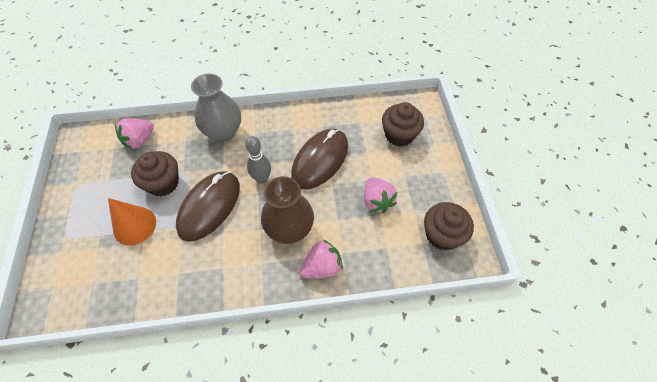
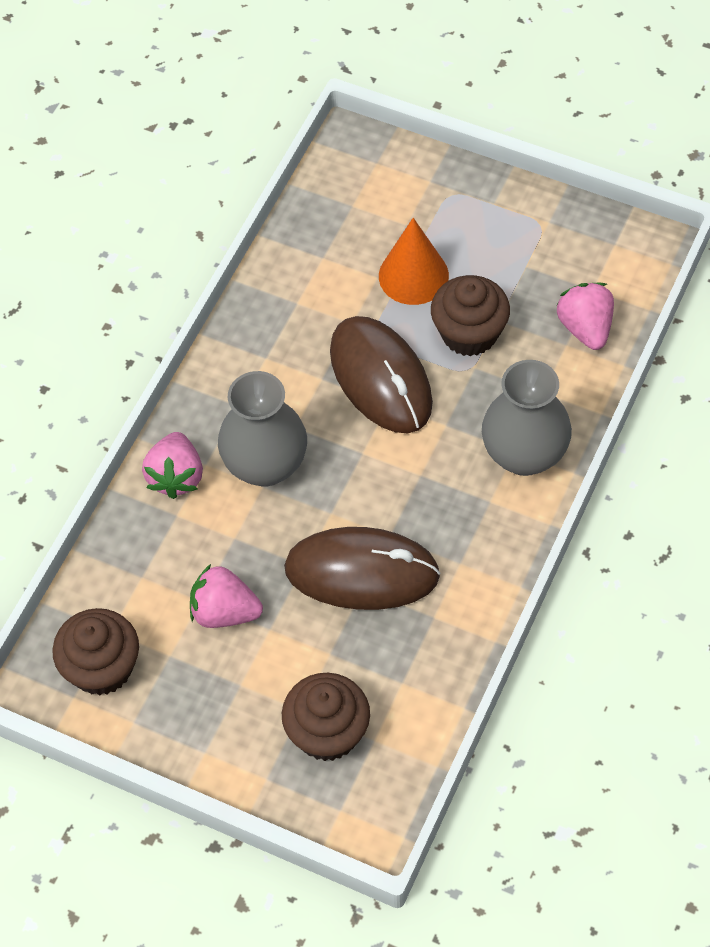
camera: 125 degrees right, 0 degrees up
(262, 179) = (384, 469): grey bowling pin -> none
(289, 229) = (265, 465): brown vase -> grey vase
(320, 160) = (362, 572): brown mouse -> brown mouse turned 60 degrees counterclockwise

